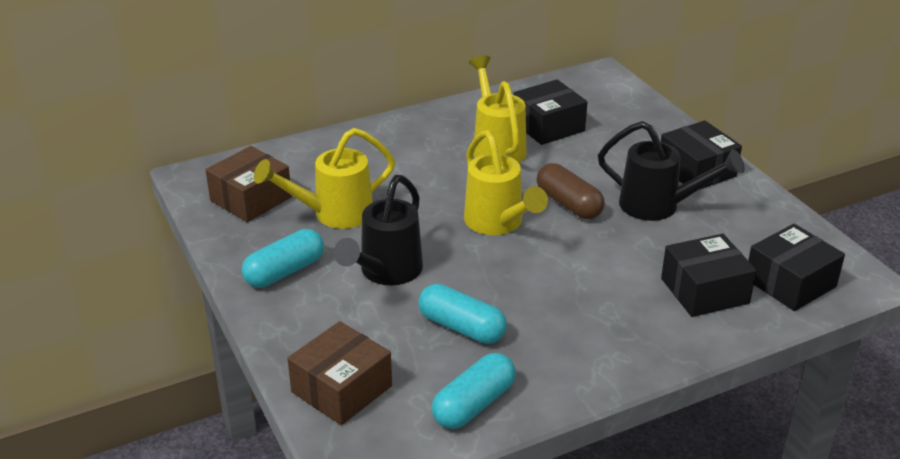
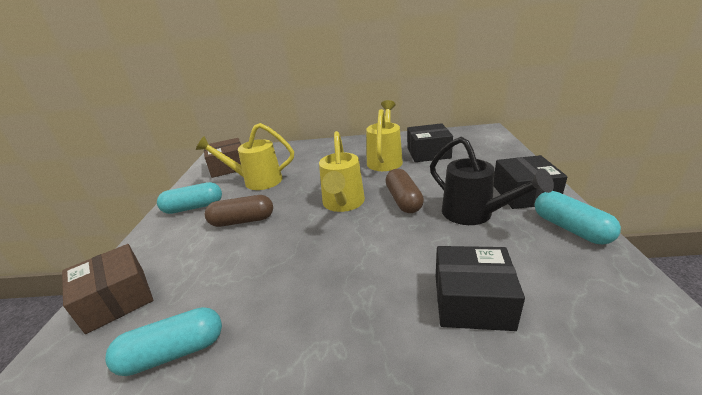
camera: 30 degrees right, 5 degrees down
(341, 389) = (117, 299): brown box -> brown box turned 75 degrees clockwise
(385, 273) = (242, 221): black watering can -> brown capsule
(462, 327) = (243, 274): turquoise capsule -> turquoise capsule (570, 228)
(790, 283) = (579, 320): black box -> none

